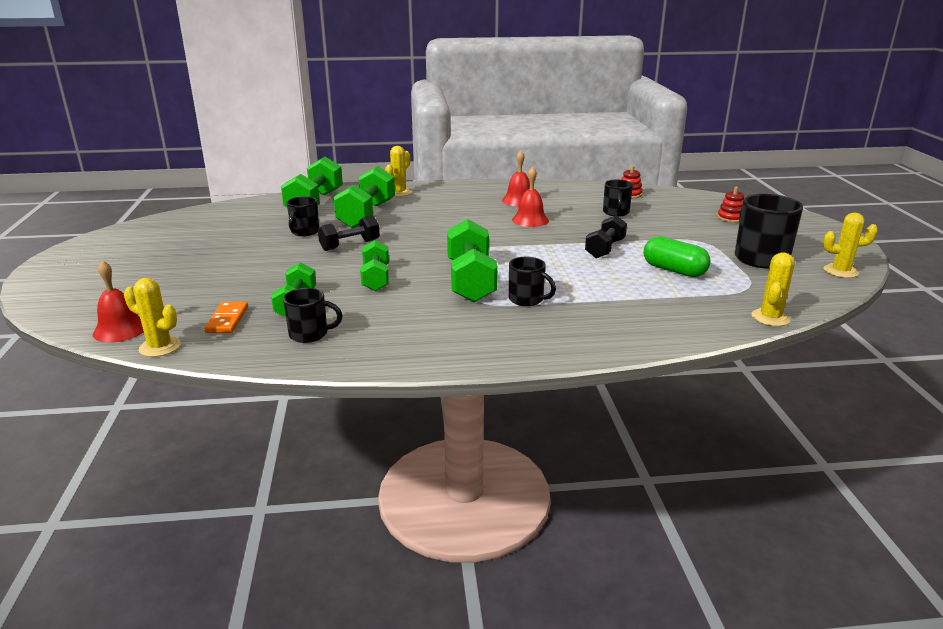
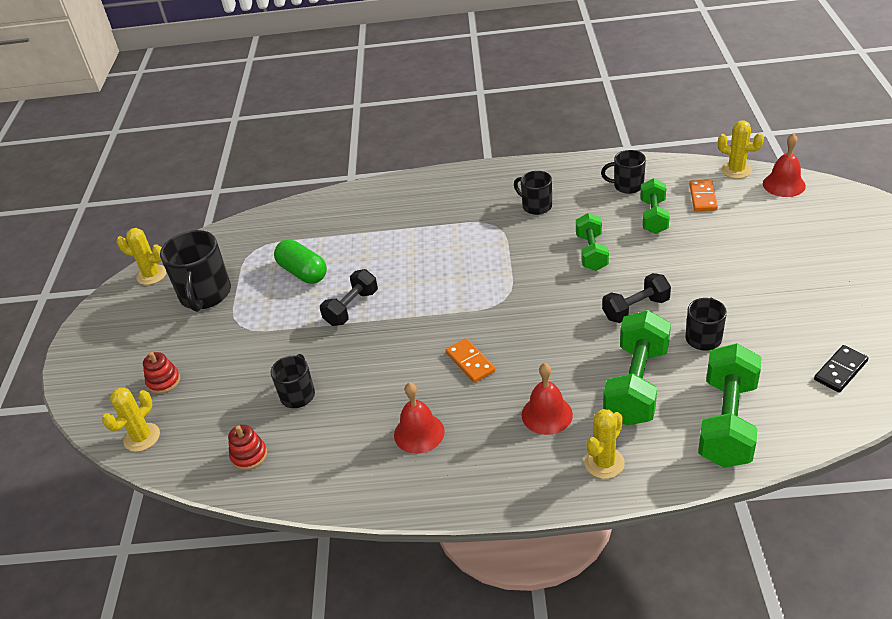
camera: 170 degrees left, 15 degrees up
(220, 219) = (840, 370): none -> black domino
(470, 281) = (500, 251): green dumbbell -> none
(489, 223) = (470, 362): none -> orange domino
(527, 299) = (452, 228): black mug -> black mug (536, 206)
(530, 220) = (416, 372): red bell -> red bell (547, 414)
(770, 318) = (268, 215): yellow cactus -> yellow cactus (142, 437)

